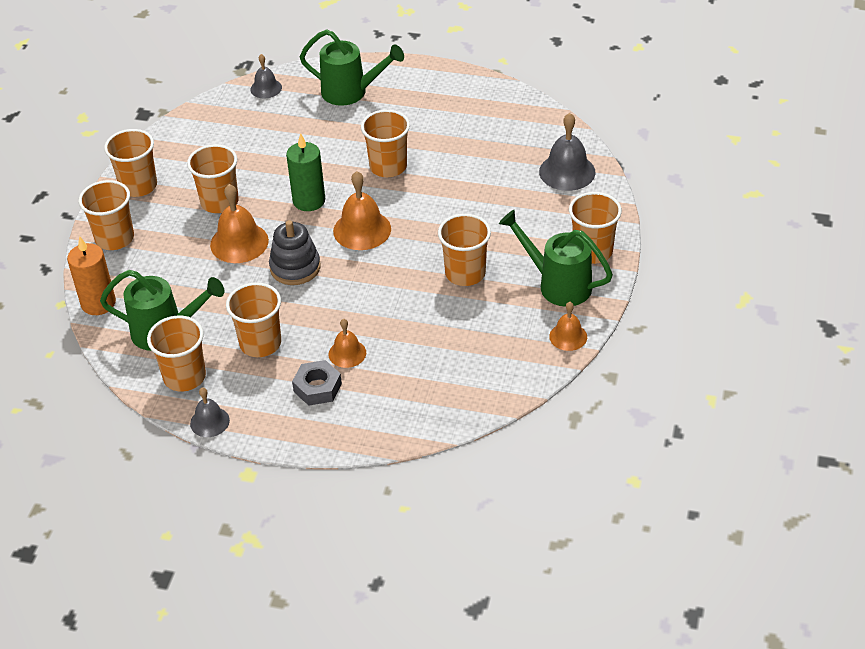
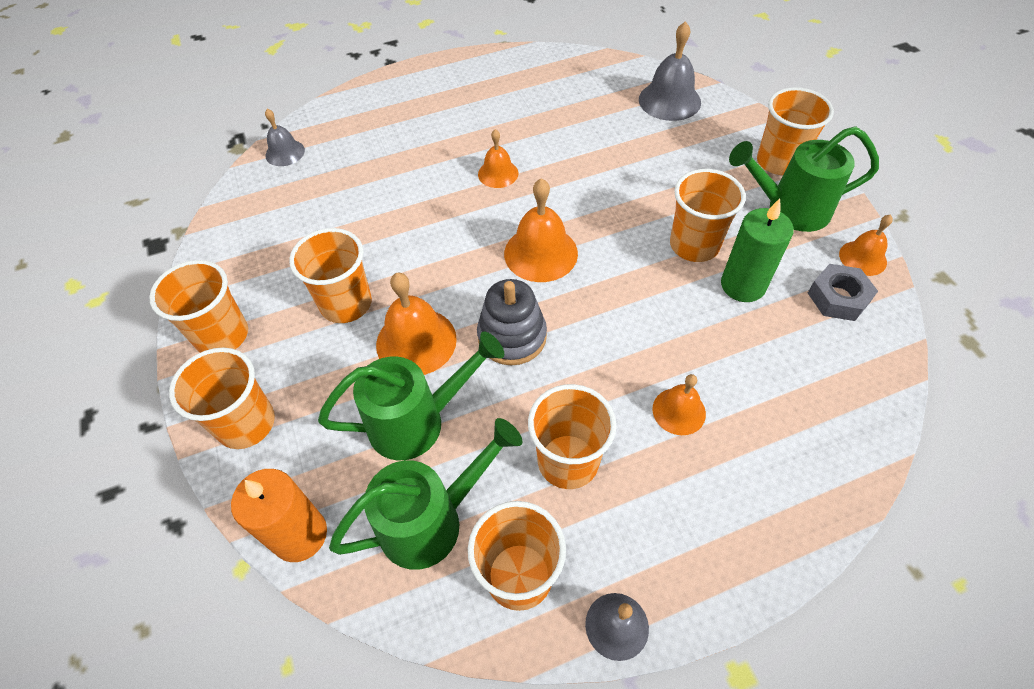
camera: 35 degrees left, 10 degrees up
(309, 201) = (450, 250): green candle -> green candle (743, 285)
(317, 387) = (694, 479): grey nut -> grey nut (838, 297)
(350, 92) = (383, 118): green watering can -> green watering can (417, 422)
(388, 167) = (498, 173): orange cup -> orange bell

